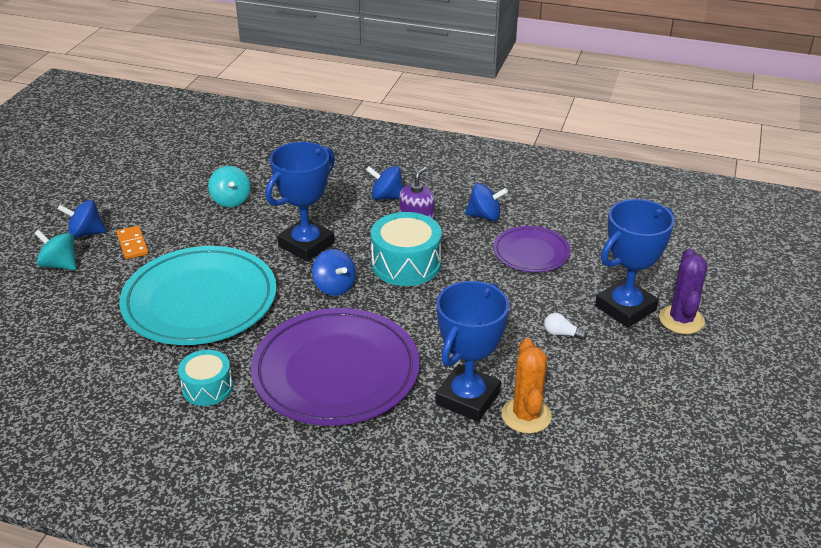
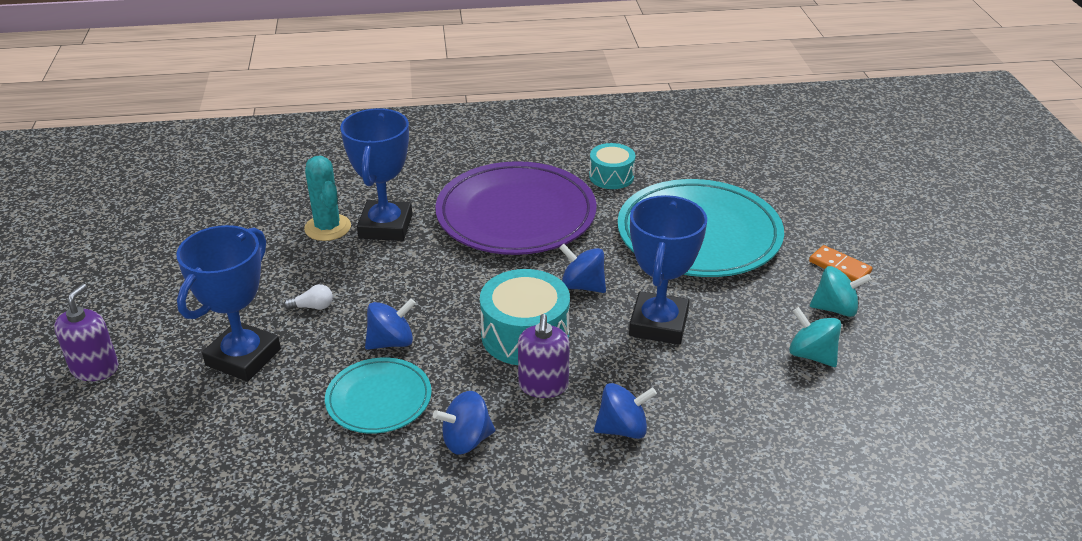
camera: 155 degrees right, 0 degrees up
(60, 265) = (874, 227): turquoise spinning top -> turquoise spinning top (835, 309)
(86, 233) = (904, 263): blue spinning top -> blue spinning top (391, 342)
(526, 415) = (328, 228): orange cactus -> turquoise cactus
(531, 252) = (379, 399): purple plate -> turquoise plate
(681, 320) = (174, 362): purple cactus -> none
(746, 333) = (95, 368): none -> purple soap dispenser

